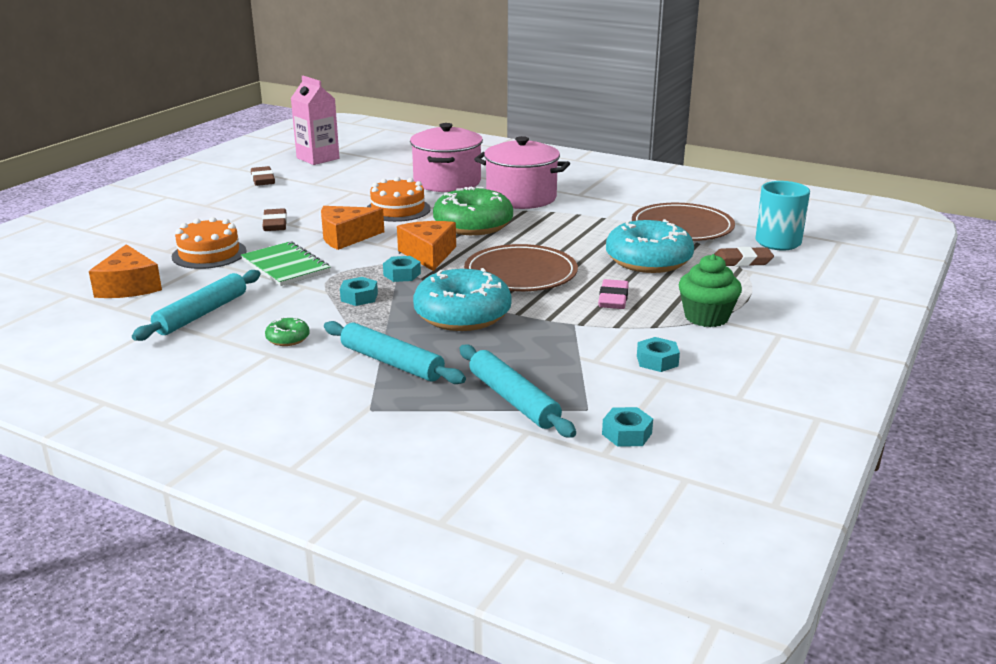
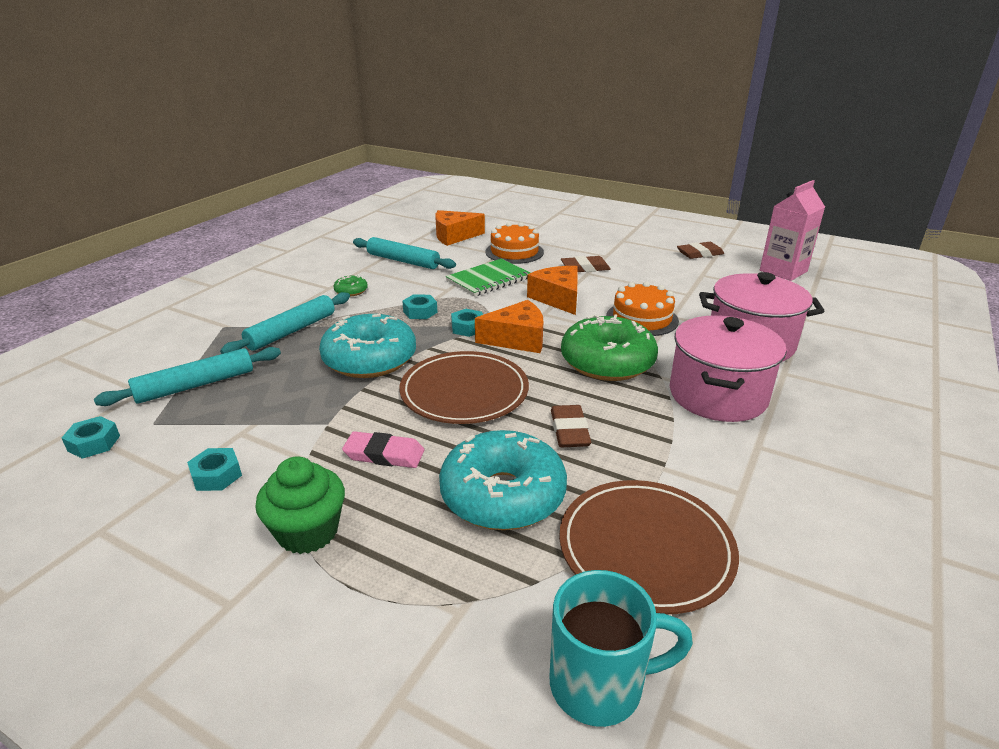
camera: 90 degrees right, 5 degrees up
(741, 261) = (499, 606): brown eraser -> brown eraser (569, 430)

